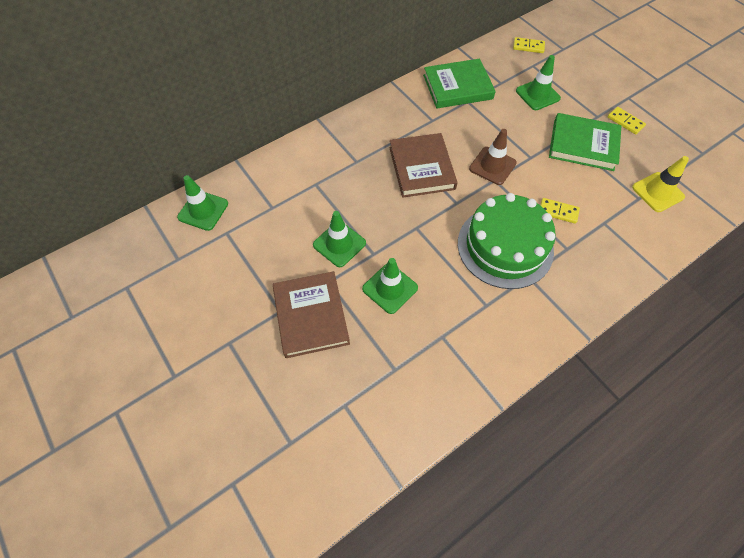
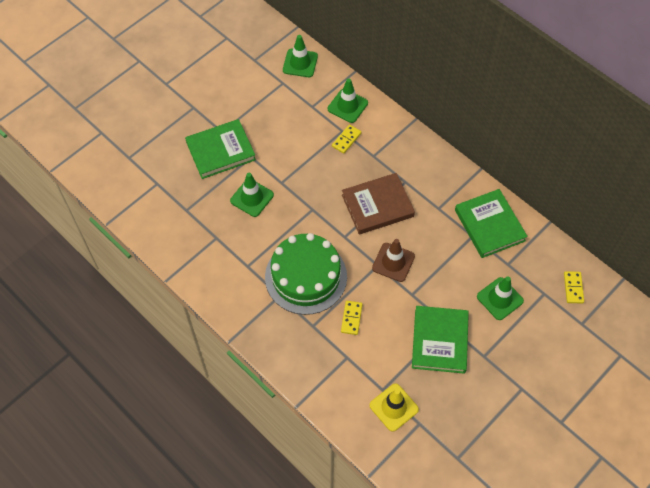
camera: 80 degrees right, 0 degrees up
(311, 316) = (221, 151): brown book -> green book
(339, 244) = (286, 158): green traffic cone -> green traffic cone (347, 106)
(625, 122) = (483, 383): yellow domino -> yellow domino (346, 140)

